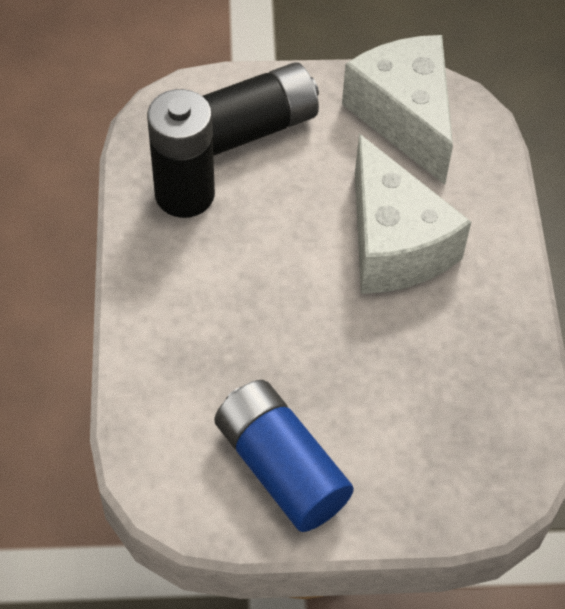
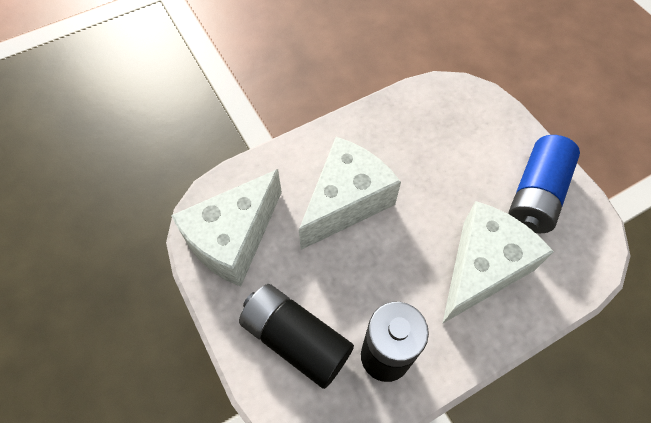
camera: 115 degrees left, 5 degrees up
(221, 340) = (482, 268): none -> white cheese

